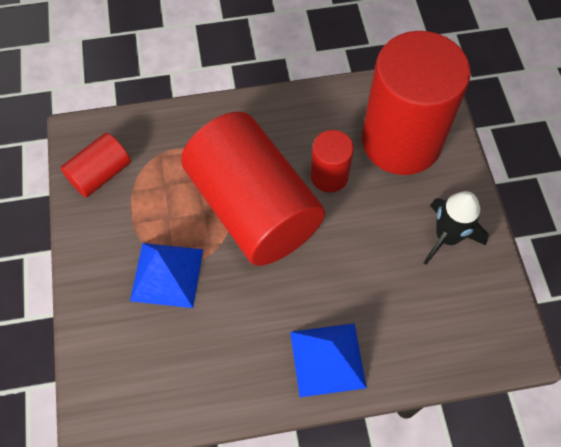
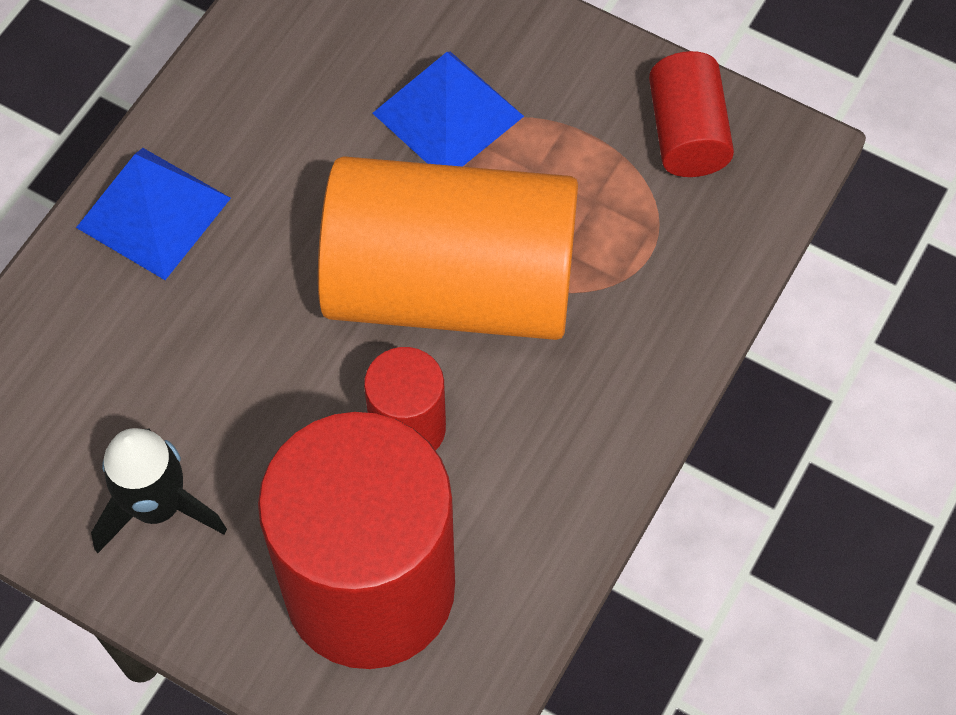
camera: 130 degrees right, 0 degrees up
(253, 208) = (451, 286): red cylinder -> orange cylinder

